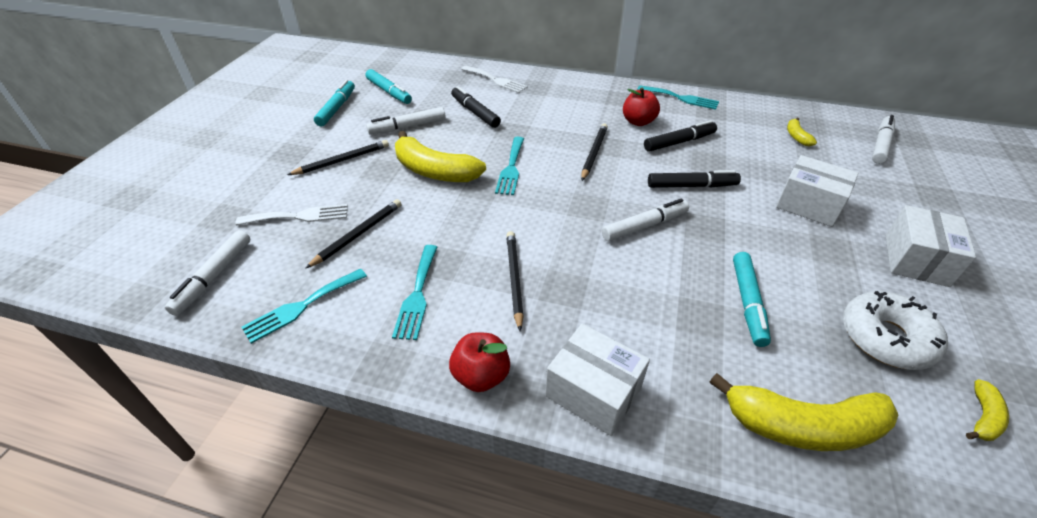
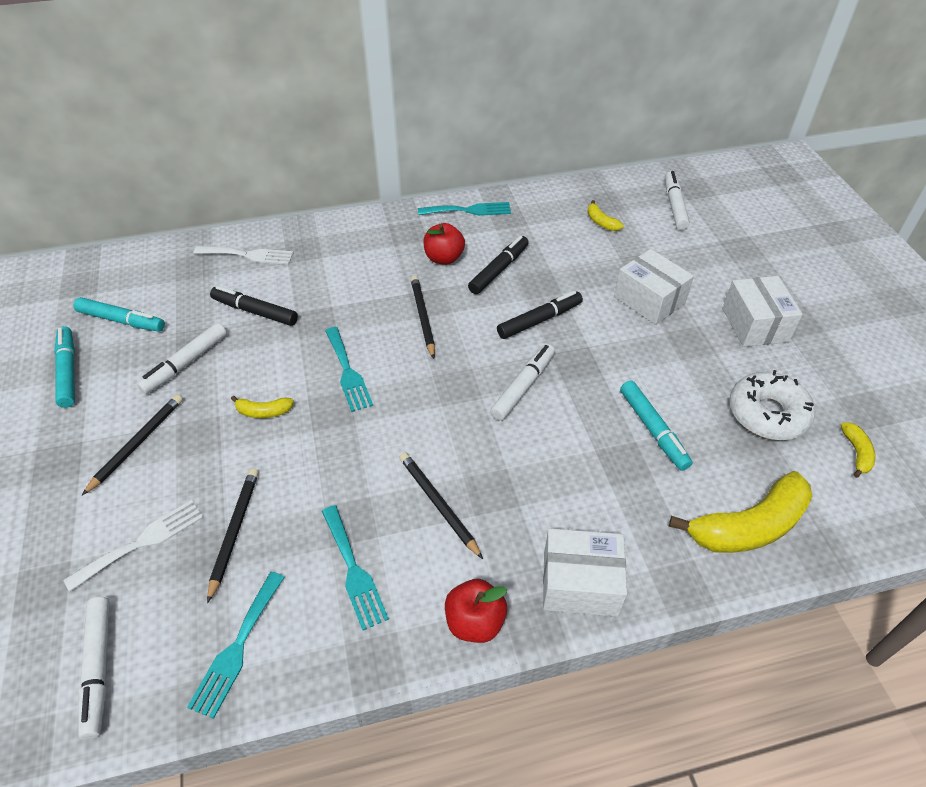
camera: 30 degrees left, 5 degrees up
(434, 171) = (264, 412): yellow banana -> yellow banana, size x0.46
(809, 204) = (649, 300): white box -> white box turned 45 degrees clockwise

